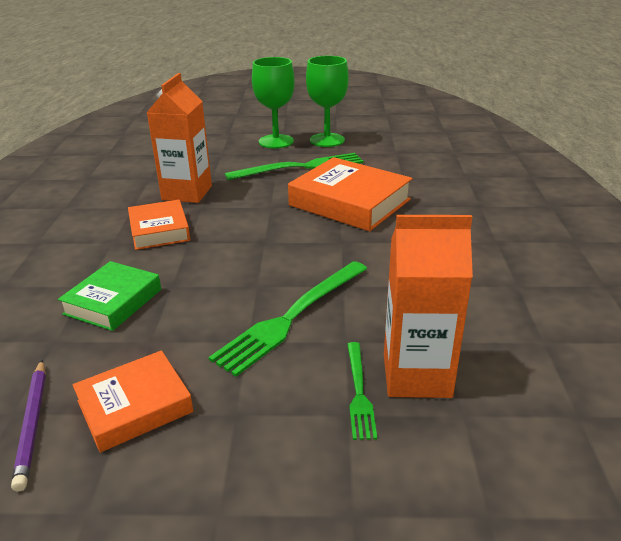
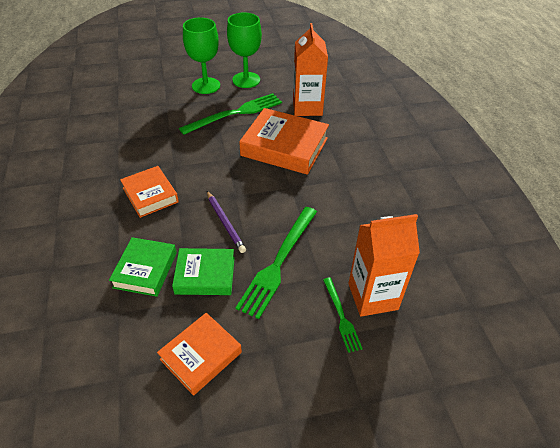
camera: 15 degrees left, 15 degrees up
(33, 424) = (137, 383): purple pencil -> purple pencil (225, 223)
(186, 317) = (205, 275): none -> green book
(187, 193) = (156, 152): orange carton -> orange carton (307, 107)

